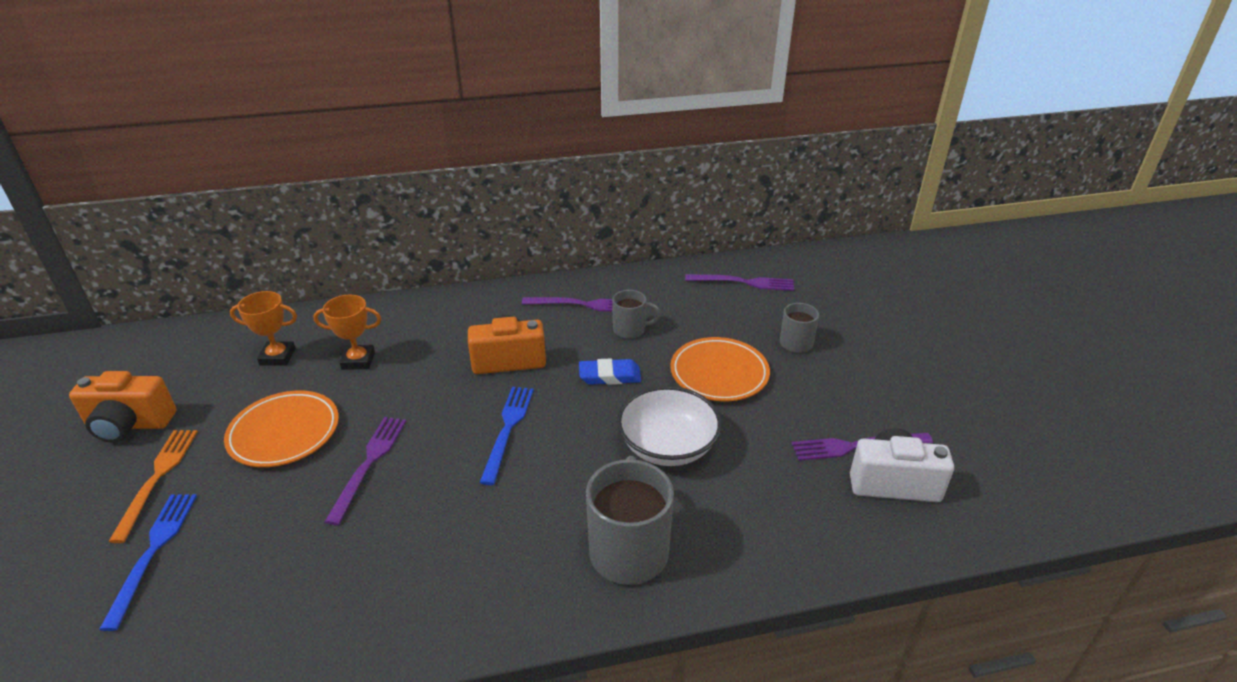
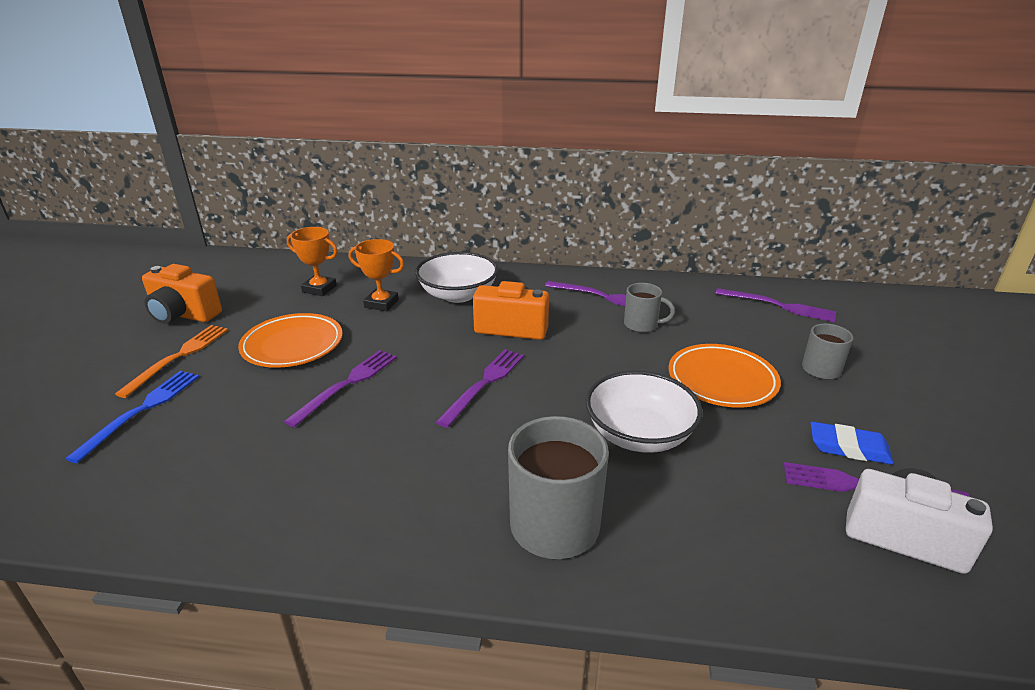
camera: 20 degrees right, 5 degrees down
(436, 332) = (458, 294): none -> white bowl
(508, 430) = (484, 384): blue fork -> purple fork
(610, 376) = (604, 359): blue eraser -> blue eraser (848, 447)

